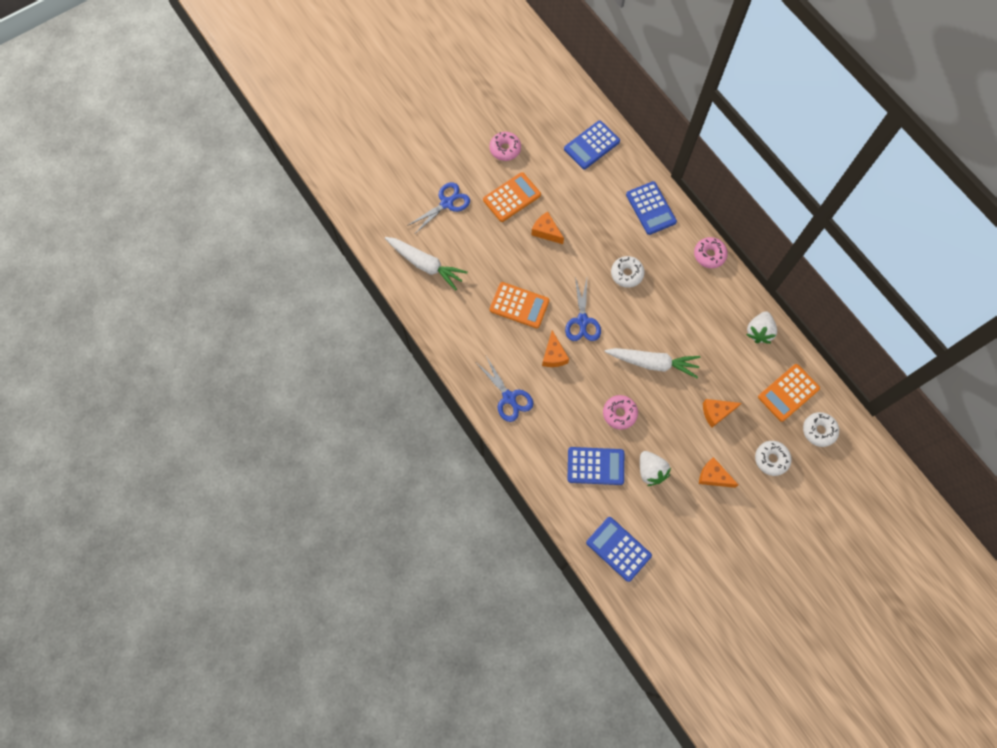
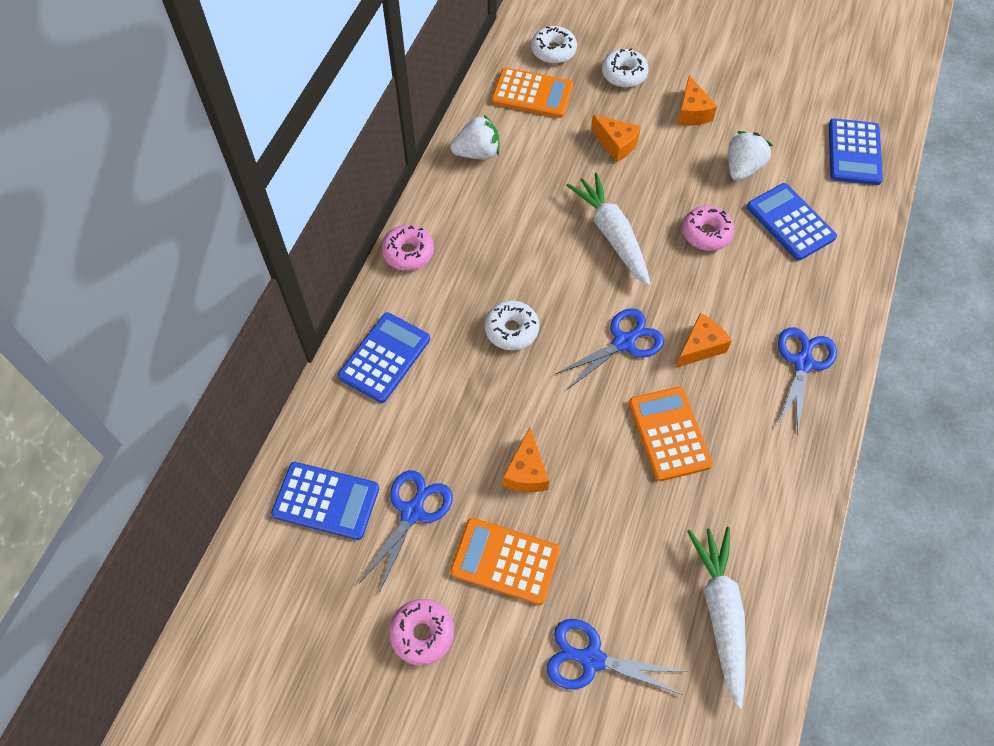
camera: 125 degrees left, 10 degrees down
(561, 175) = (412, 511): none -> blue scissors

